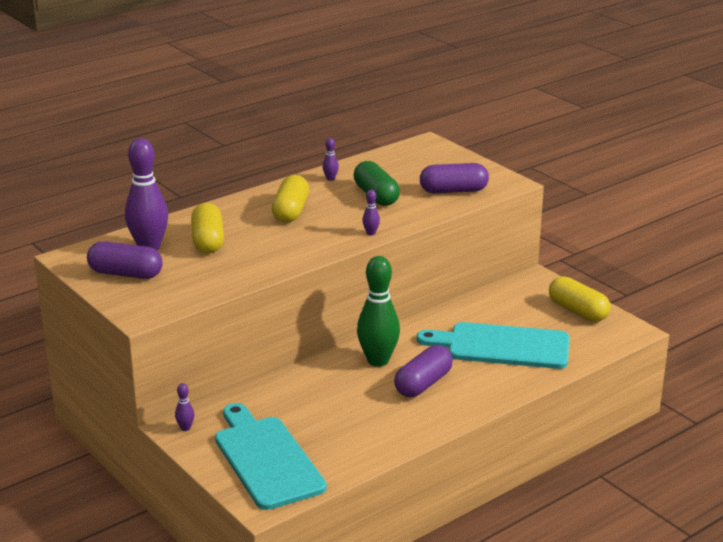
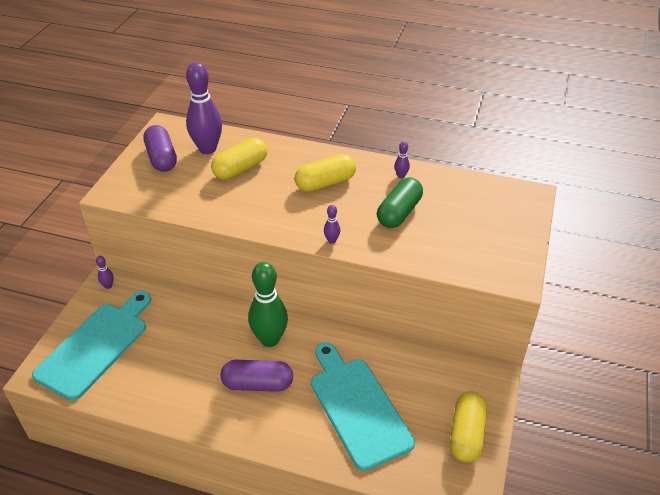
camera: 55 degrees right, 15 degrees up
(453, 191) = (458, 251): purple capsule -> none

